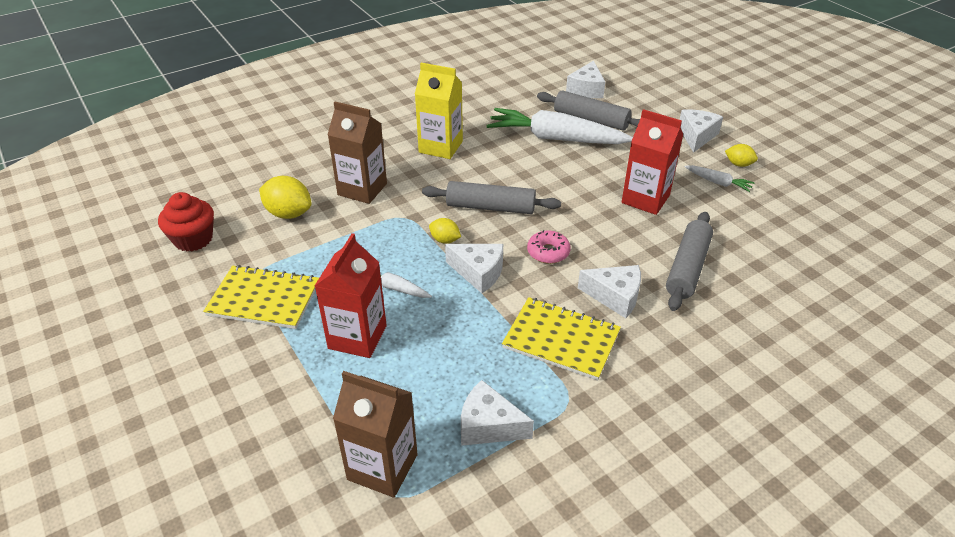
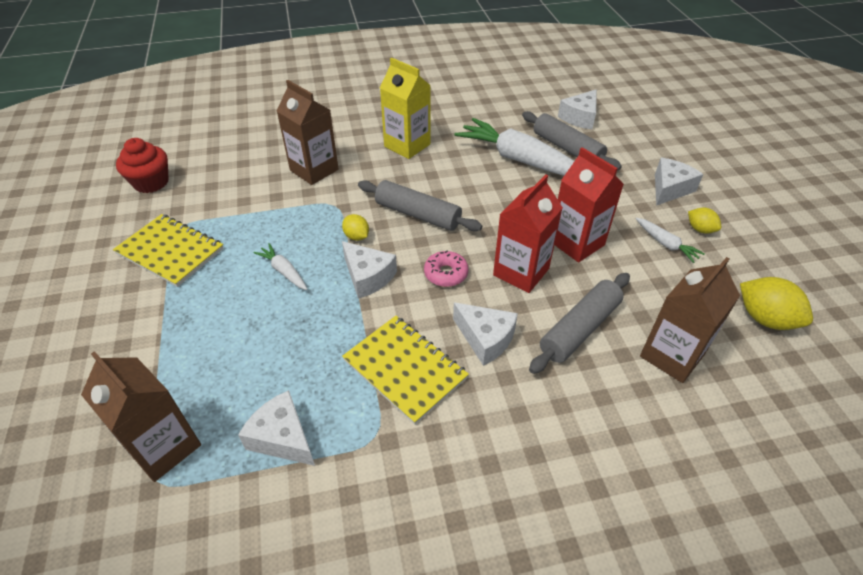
camera: 20 degrees right, 5 degrees up
(288, 213) = (239, 178): yellow lemon -> yellow lemon (765, 319)
(357, 337) = (223, 310): red carton -> red carton (521, 272)
(769, 269) = (671, 355): none -> brown carton

